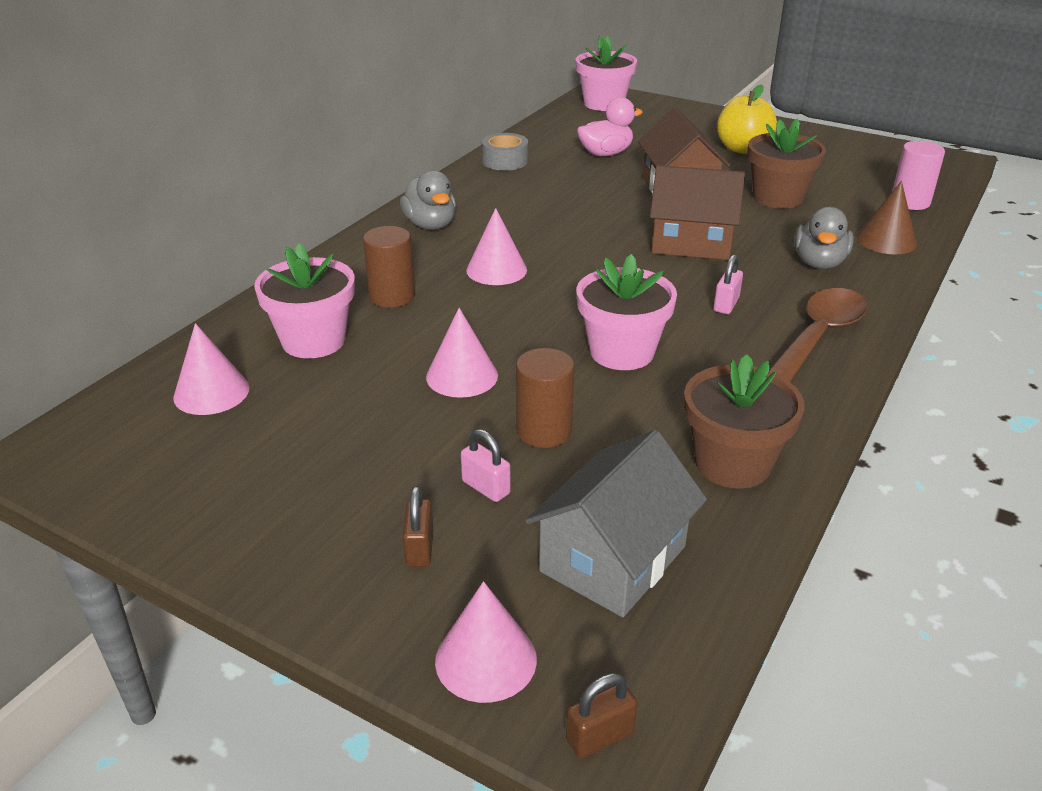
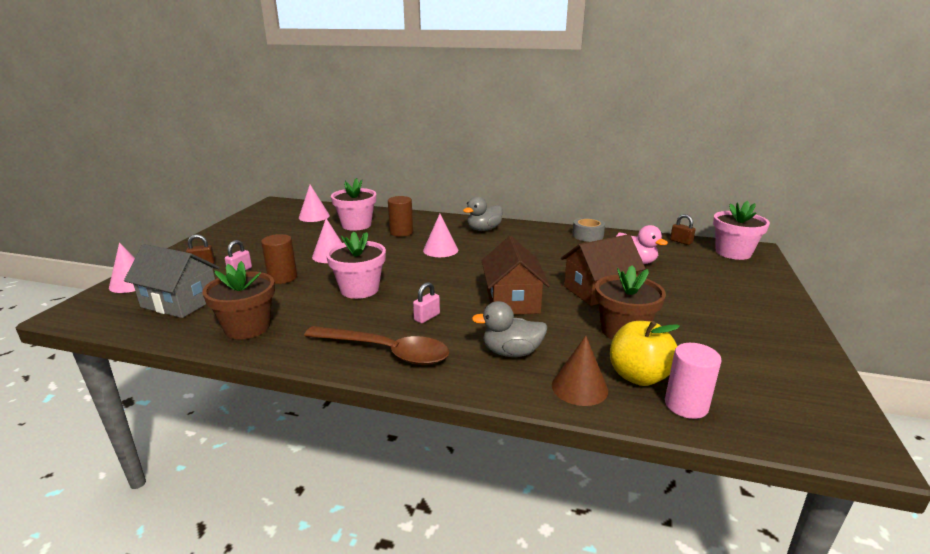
camera: 75 degrees right, 10 degrees down
(600, 737) = (76, 308): brown padlock -> brown padlock (681, 242)
(726, 305) = (427, 317): pink padlock -> pink padlock turned 60 degrees counterclockwise
(742, 149) = (713, 311): yellow apple -> yellow apple (638, 376)

